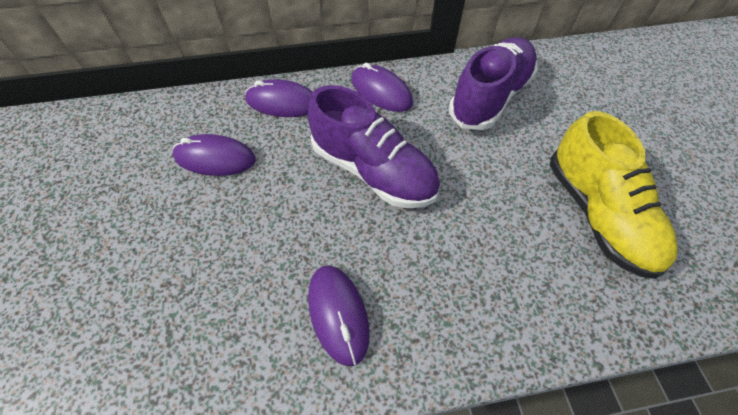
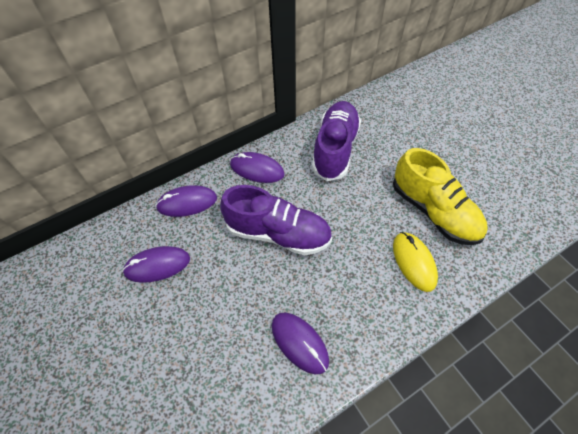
camera: 20 degrees left, 0 degrees up
(541, 270) = (414, 262): none -> yellow mouse

